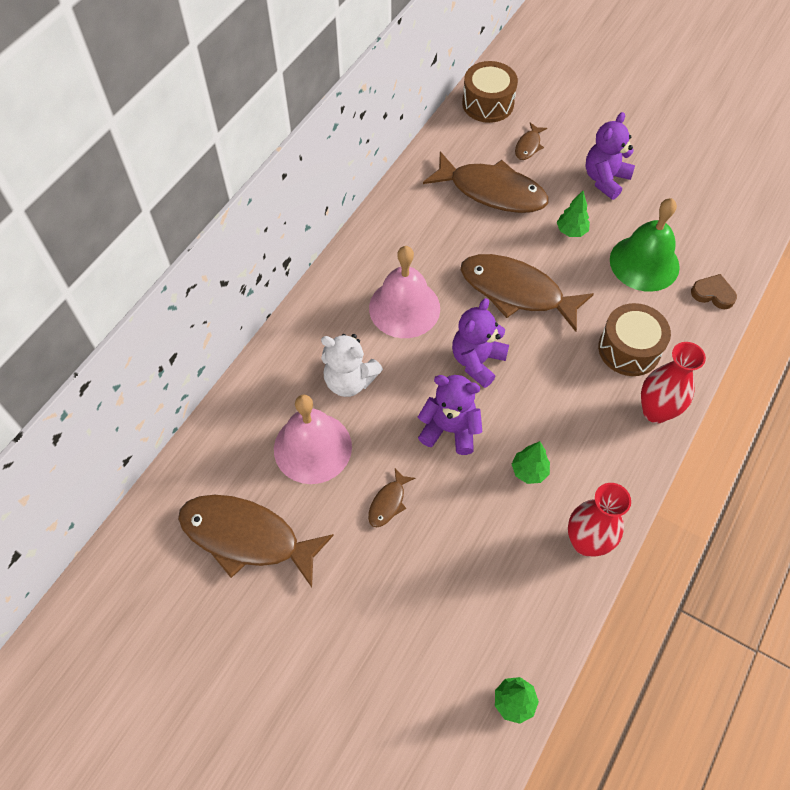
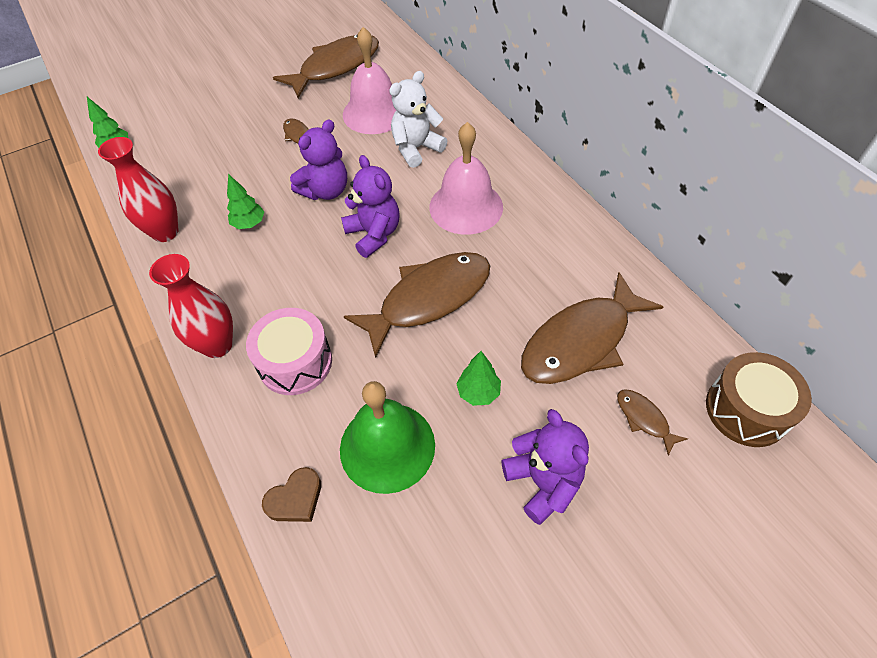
camera: 120 degrees right, 5 degrees down
(629, 349) = (295, 362): brown drum -> pink drum

